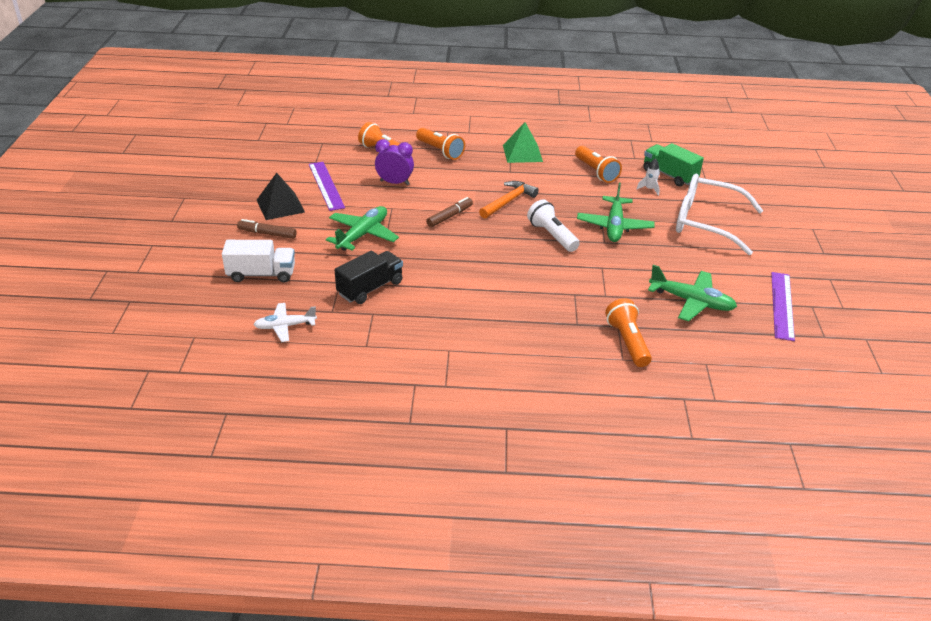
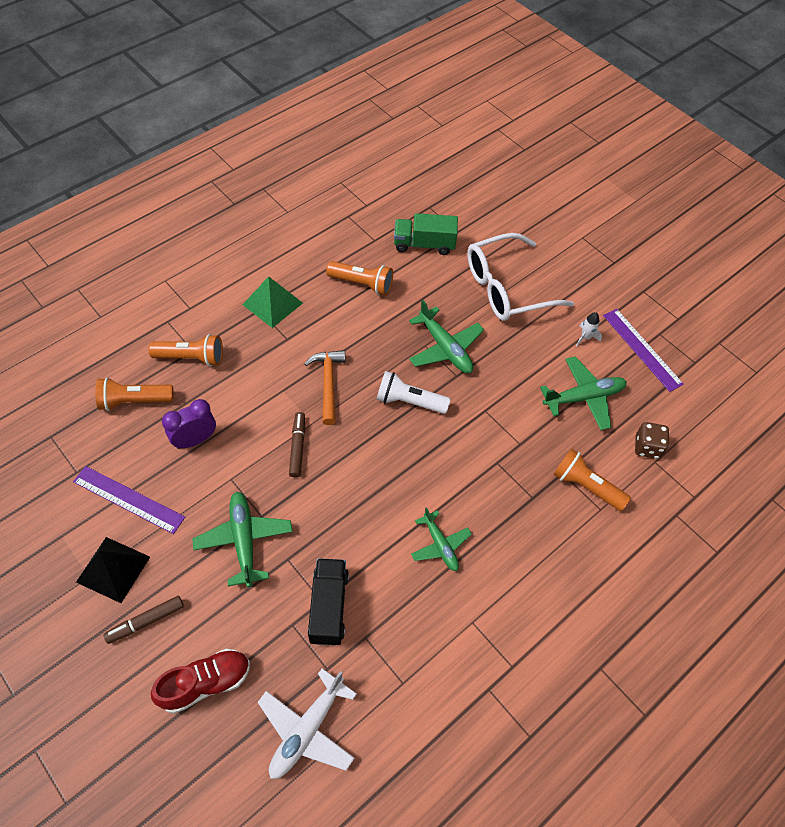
camera: 45 degrees left, 20 degrees up
(261, 274) = (205, 683): white truck -> red shoe
(285, 326) = (307, 730): white plane -> white plane, size x1.50
(478, 306) = (440, 545): none -> green plane
(649, 189) = (426, 276): white rocket -> white rocket (585, 337)
(710, 353) = (647, 447): none -> brown dice

